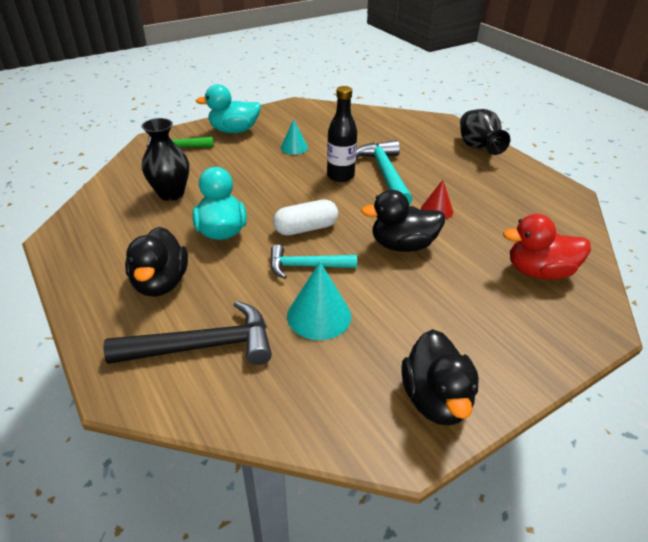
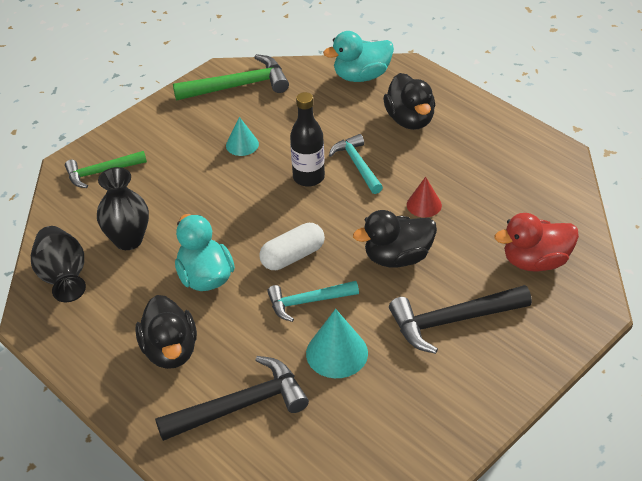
camera: 10 degrees left, 5 degrees up
(234, 130) = (160, 131): turquoise duck -> turquoise duck (361, 76)
(306, 114) = (238, 86): none -> green hammer
(385, 174) = (357, 165): turquoise hammer -> turquoise hammer, size x0.66
(435, 399) = (459, 410): black duck -> black duck (410, 120)
(445, 308) = (452, 321): none -> black hammer
(478, 148) = (454, 104): black vase -> black vase (63, 278)

